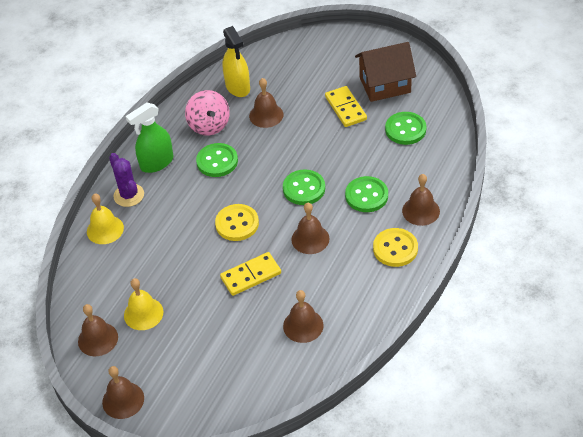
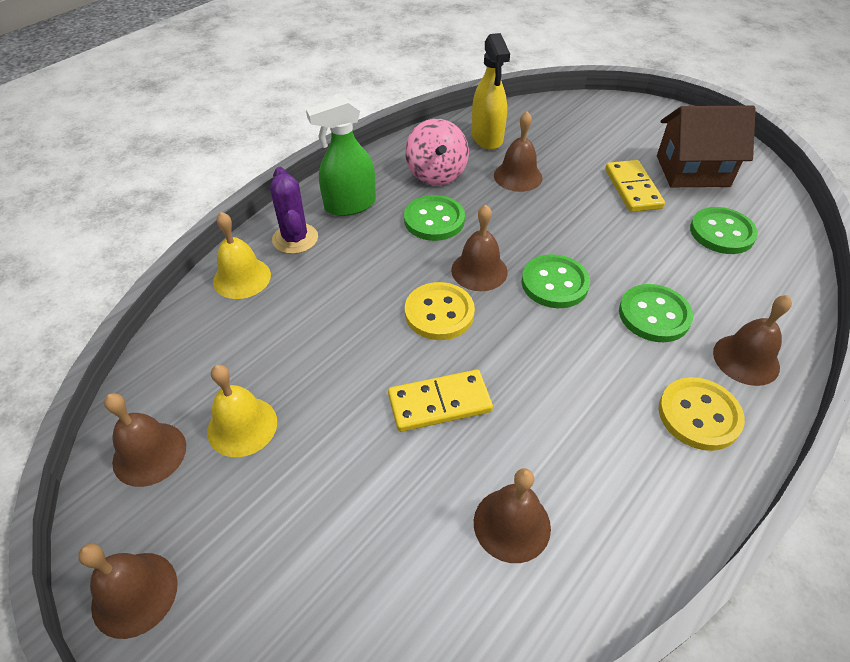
camera: 10 degrees right, 0 degrees up
(310, 239) = (552, 364): brown bell -> brown bell (479, 270)

